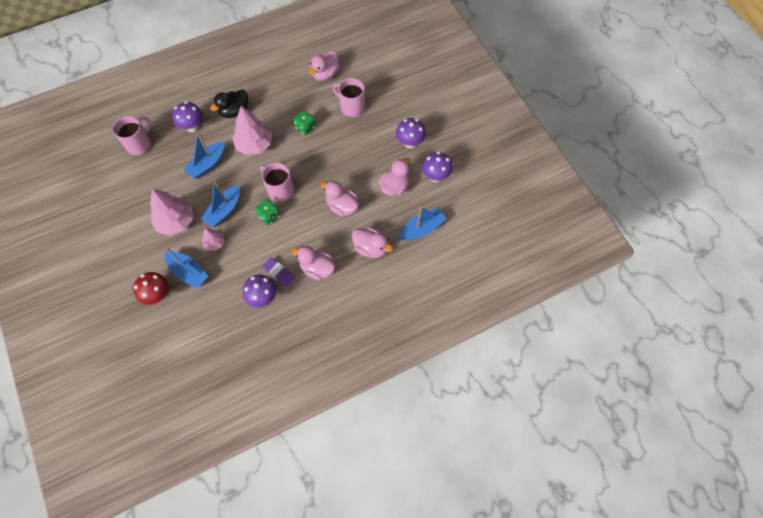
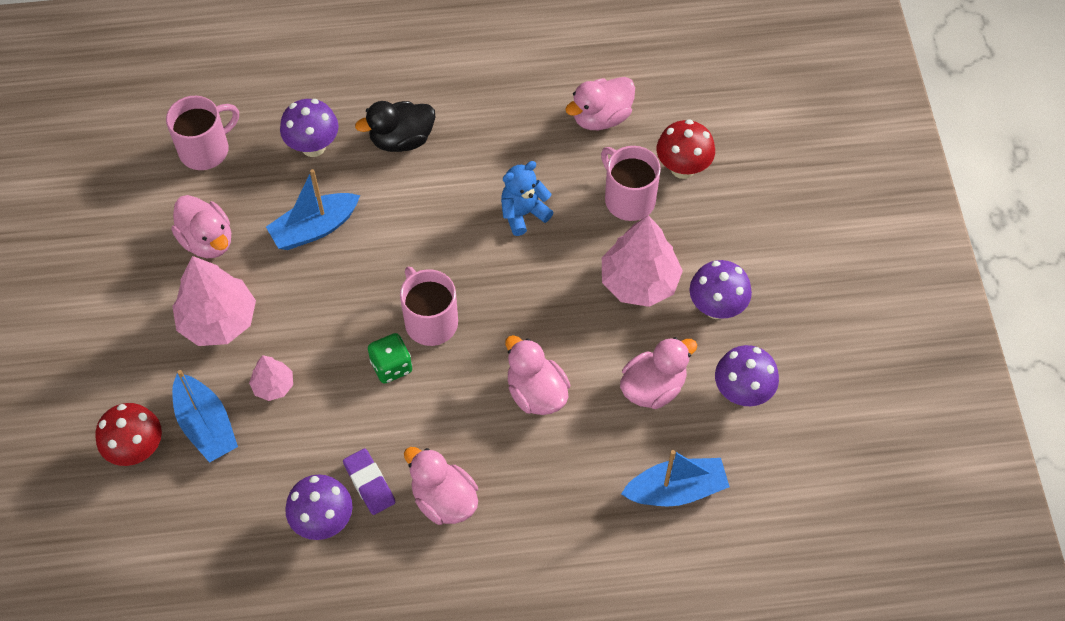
camera: 20 degrees right, 5 degrees down
(224, 210) = (313, 328): blue boat -> none
(254, 144) = (415, 217): pink tree -> pink tree (639, 281)
(305, 128) = (523, 213): green dice -> blue teddy bear
(371, 86) = (682, 168): none -> red mushroom
(371, 248) = (561, 495): pink duck -> pink duck (207, 240)

